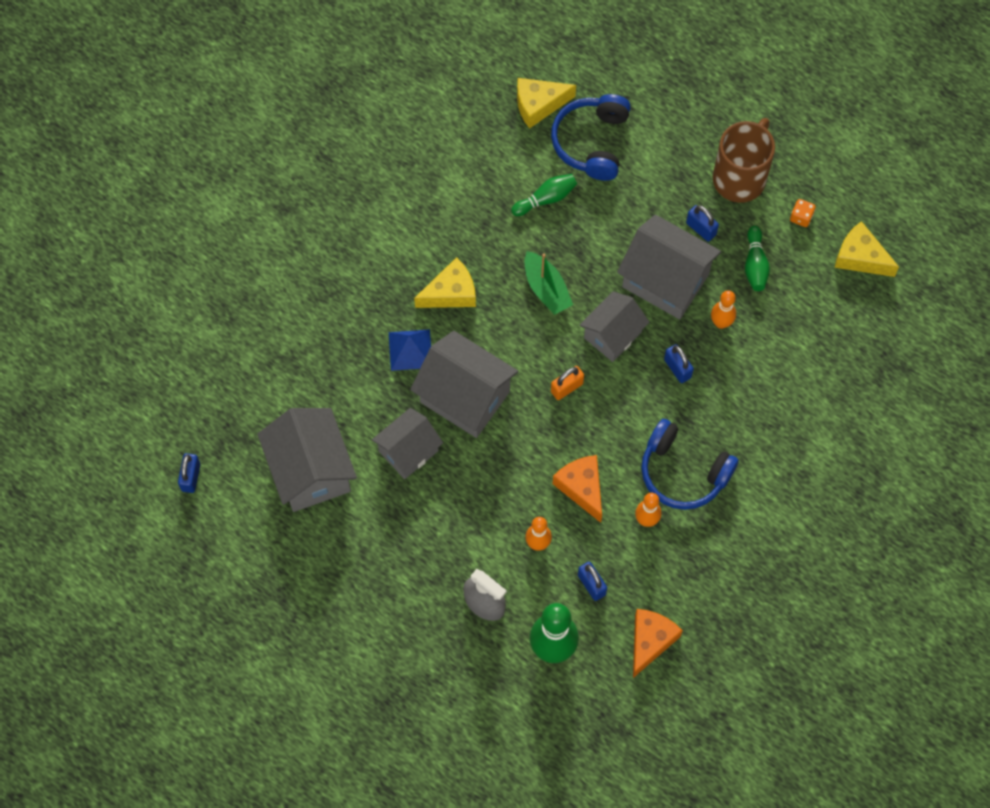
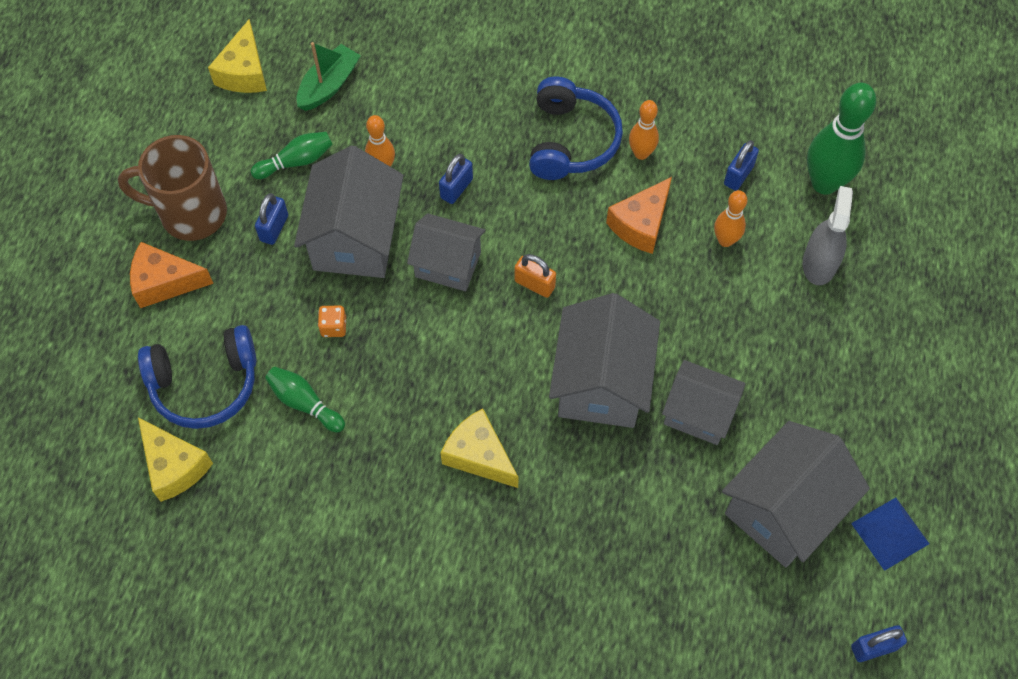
camera: 115 degrees left, 5 degrees down
(410, 349) = (574, 468): blue pyramid -> blue pyramid (890, 533)
(546, 289) = (423, 354): green boat -> green boat (329, 85)
(650, 641) = (763, 104): orange cheese -> orange cheese (165, 282)
(801, 217) = (218, 139): orange dice -> orange dice (333, 327)

